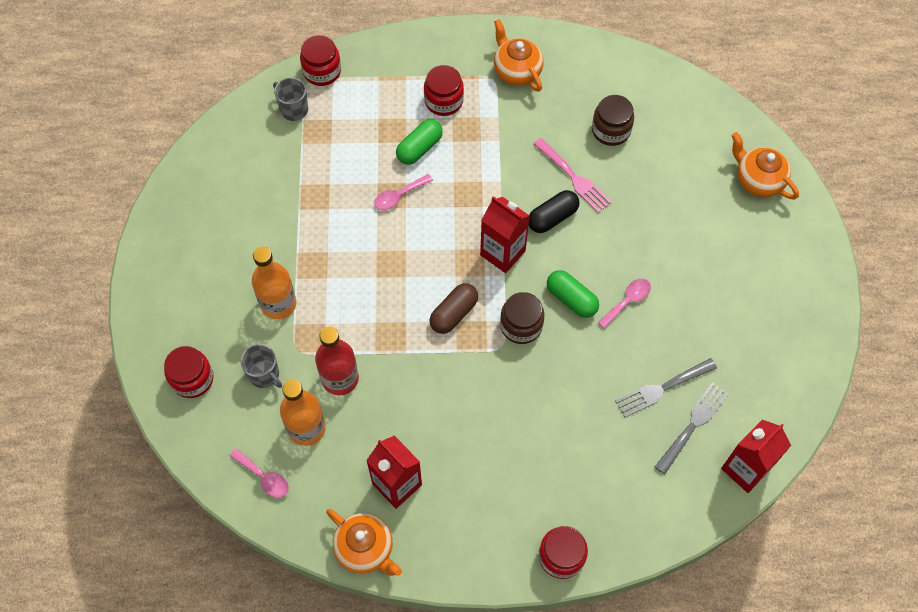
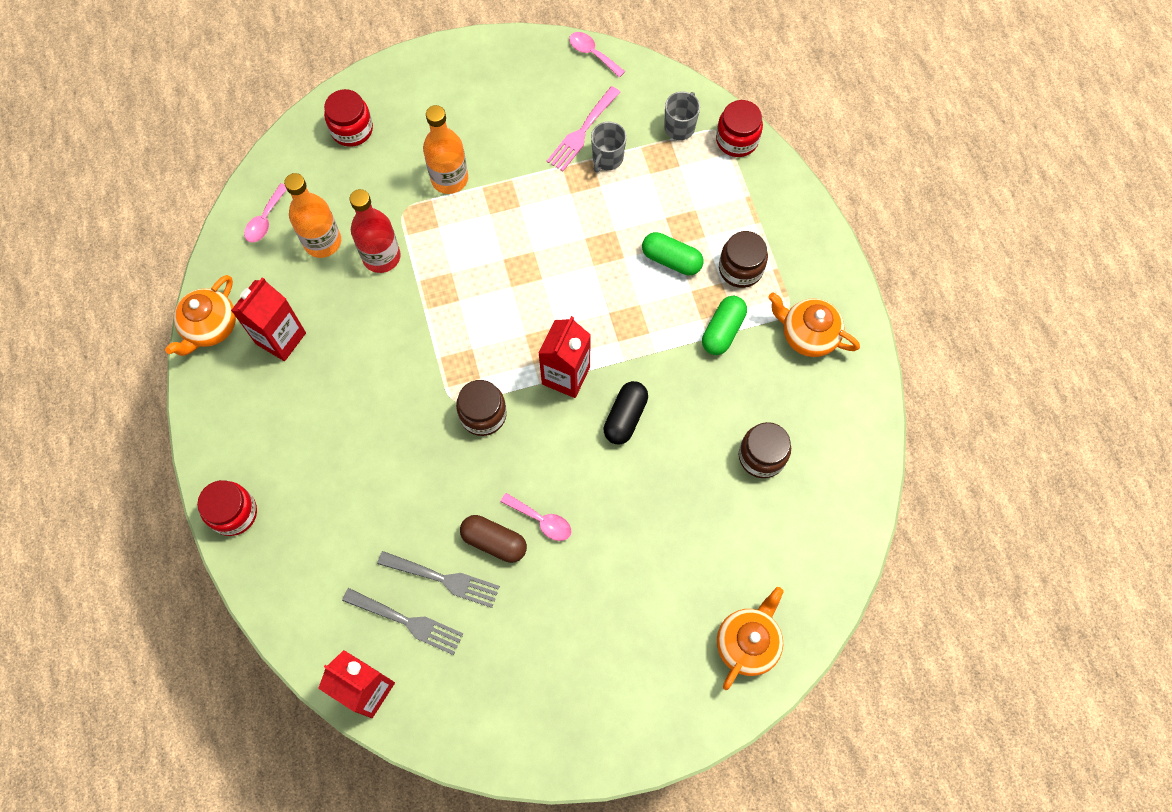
camera: 75 degrees right, 5 degrees up
(264, 375) = (370, 189): grey mug -> grey mug (607, 158)
(399, 196) = (605, 255): pink spoon -> pink spoon (592, 54)
(443, 101) = (740, 268): red jar -> brown jar
(454, 313) = (480, 344): brown capsule -> brown capsule (494, 542)
(517, 71) = (808, 335): orange teapot -> orange teapot turned 105 degrees counterclockwise
(552, 217) = (625, 417): black capsule -> black capsule turned 75 degrees clockwise
(571, 299) = (528, 459): green capsule -> green capsule (723, 331)
(573, 177) = (684, 428): pink fork -> pink fork (582, 131)
(662, 388) = (443, 579): grey fork -> grey fork turned 150 degrees clockwise

